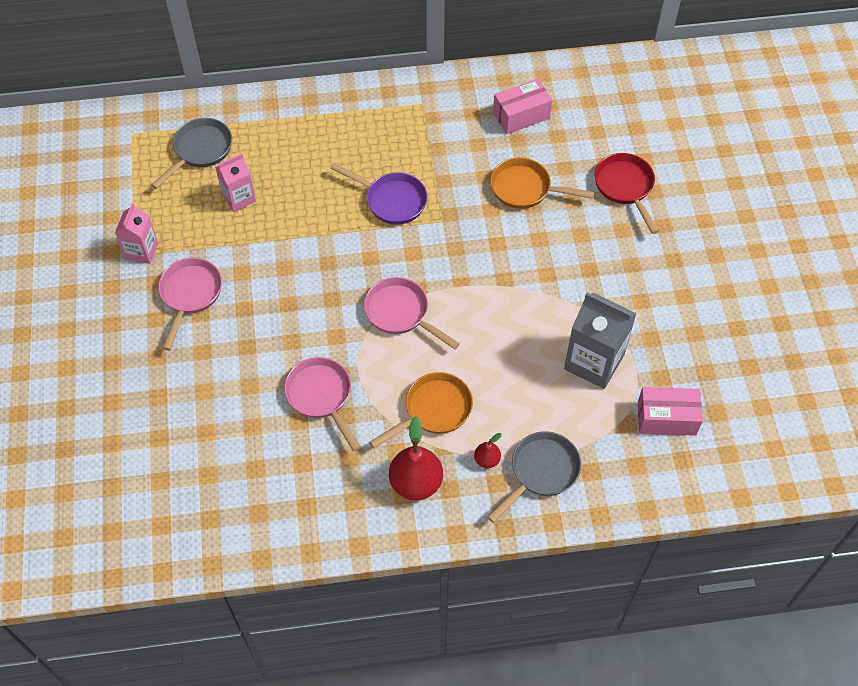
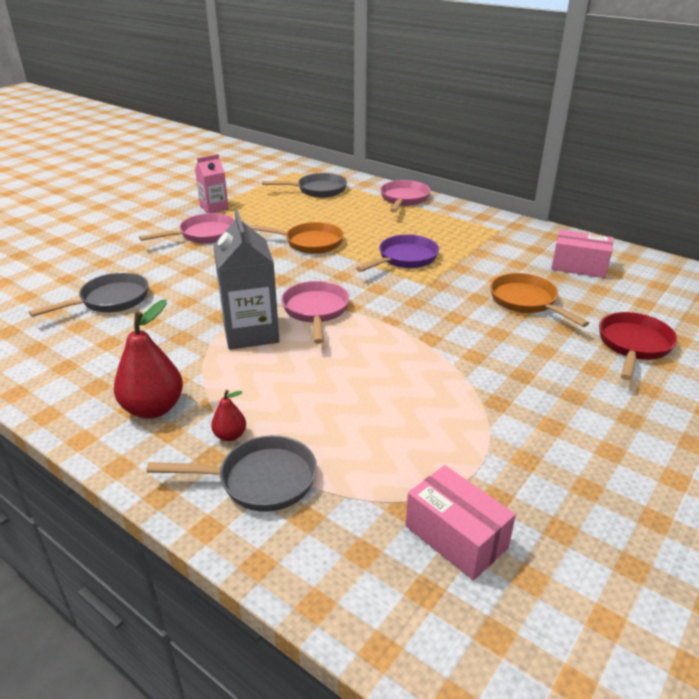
camera: 45 degrees right, 25 degrees down
(236, 428) = (110, 300): none -> grey pan
(239, 198) = (305, 214): pink carton -> none
(321, 396) = (186, 318): pink pan -> pink pan (403, 199)
(392, 200) = (404, 258): purple pan -> purple pan turned 120 degrees counterclockwise
(433, 410) = (245, 375): orange pan -> orange pan (309, 243)
(594, 362) = (436, 437): grey carton -> grey carton (251, 333)

